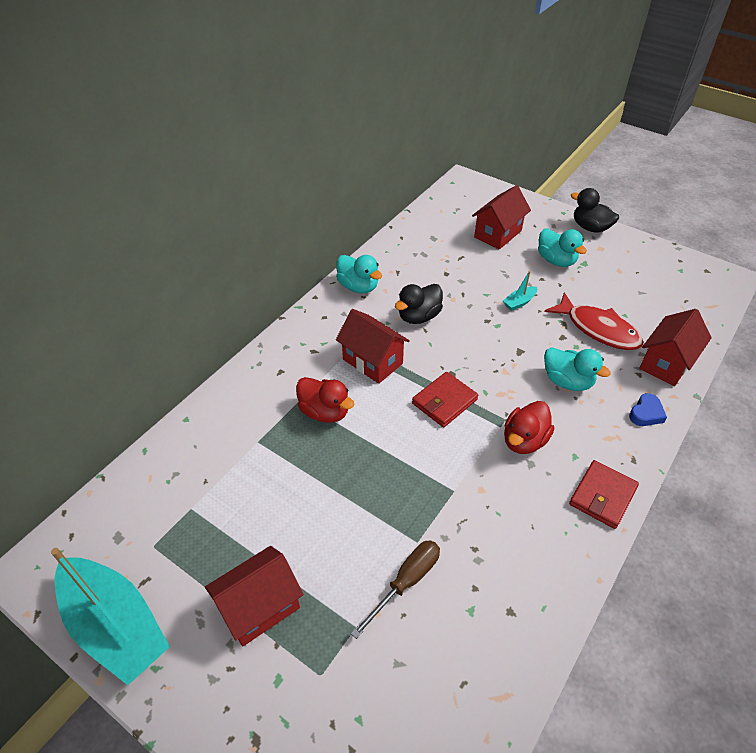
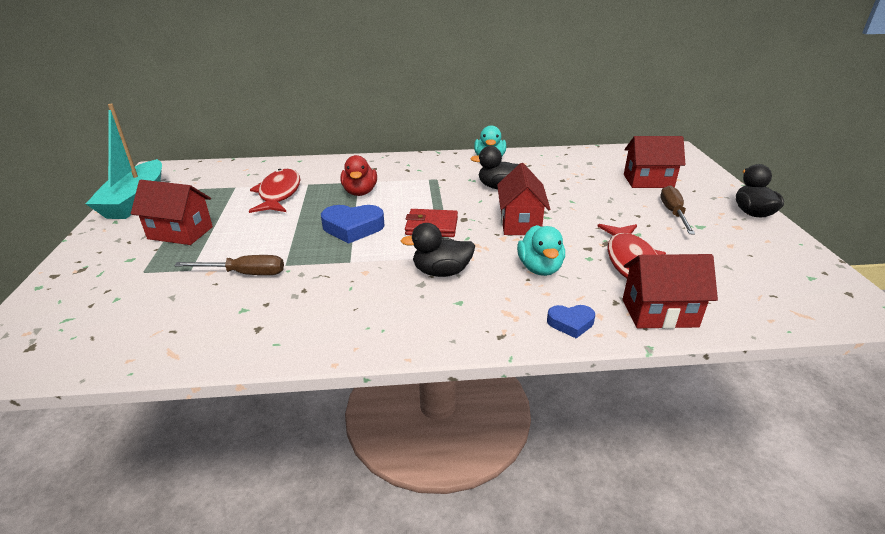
camera: 50 degrees right, 15 degrees down
(254, 477) = (279, 193): none -> red fish
(372, 361) = (429, 189): red house -> red house (520, 223)
(393, 456) = (352, 228): none -> blue heart
(519, 302) = (590, 216): turquoise boat -> none
(524, 440) = (441, 272): red duck -> black duck
(556, 260) = (673, 213): turquoise duck -> brown screwdriver
(602, 496) = (432, 333): red wallet -> none

